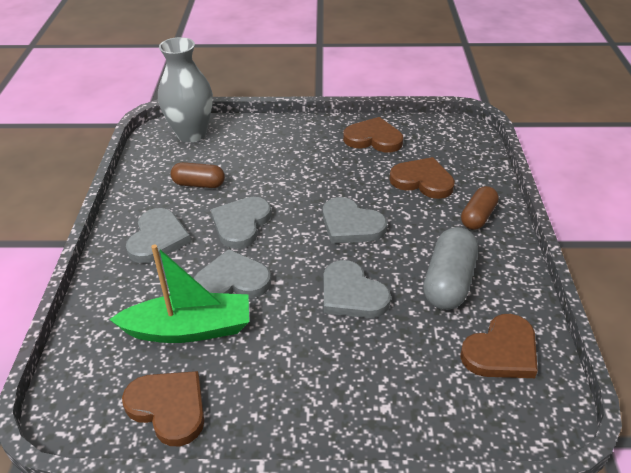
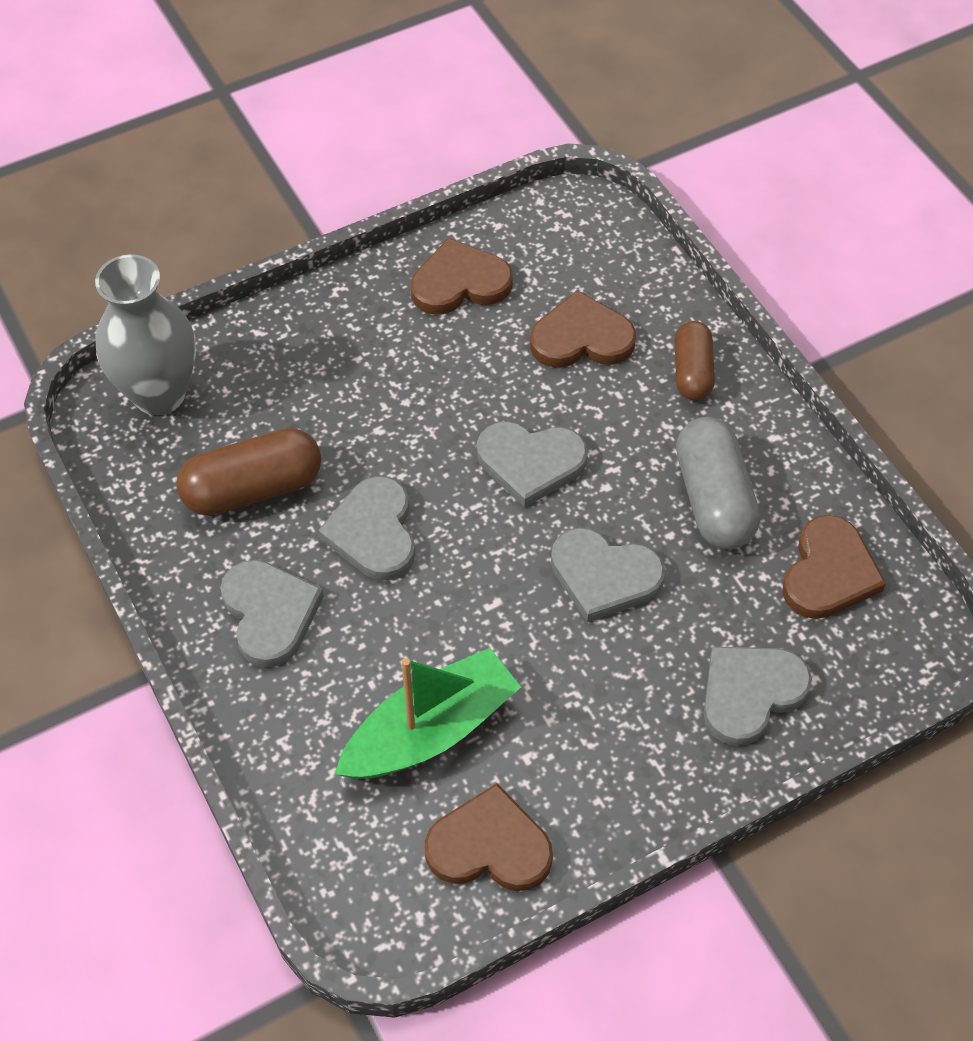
camera: 30 degrees left, 15 degrees up
(199, 184) = (253, 488): brown capsule -> brown capsule, size x1.55
(232, 281) = (432, 632): grey heart -> grey heart (750, 693)

